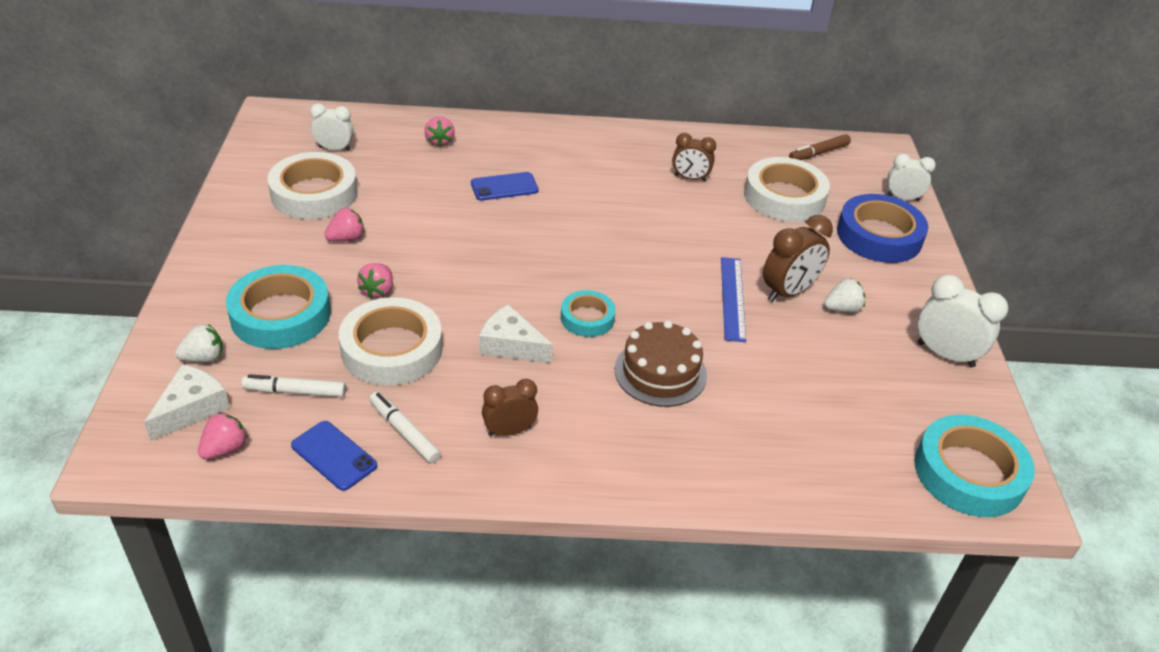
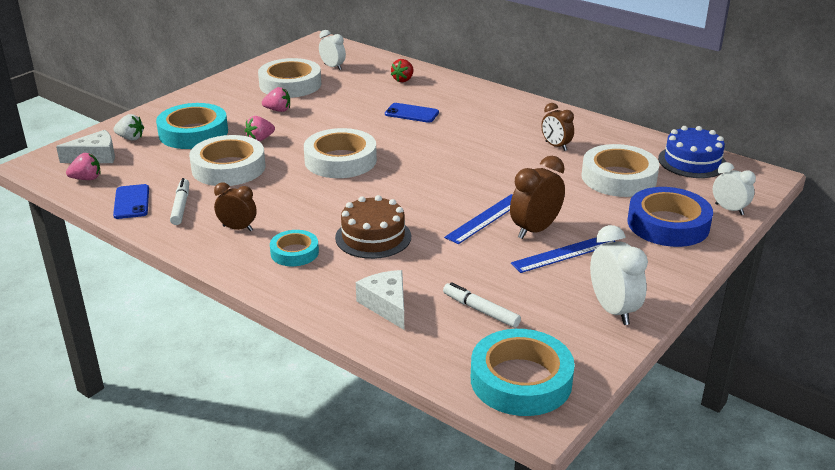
camera: 40 degrees right, 10 degrees down
(295, 391) = (152, 168): white marker -> white marker (481, 310)
(439, 141) = (403, 80): pink strawberry -> red strawberry
(506, 284) = (340, 160): none -> white tape
(511, 345) = (298, 190): white cheese -> white cheese (386, 305)
(587, 318) = (366, 194): turquoise tape -> turquoise tape (294, 252)
(788, 292) = (535, 230): brown clock -> brown clock turned 135 degrees clockwise
(818, 153) = (692, 161): brown marker -> blue cake
(842, 309) = (565, 253): white strawberry -> blue ruler

